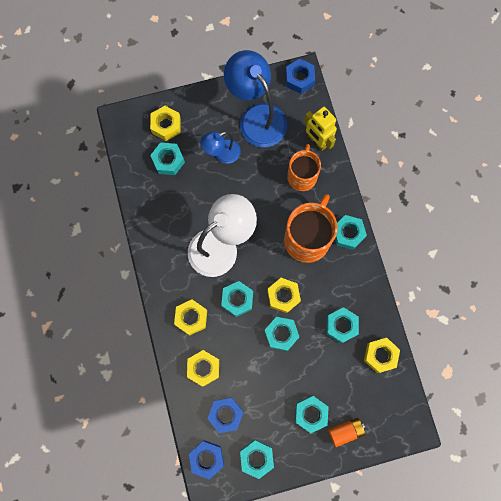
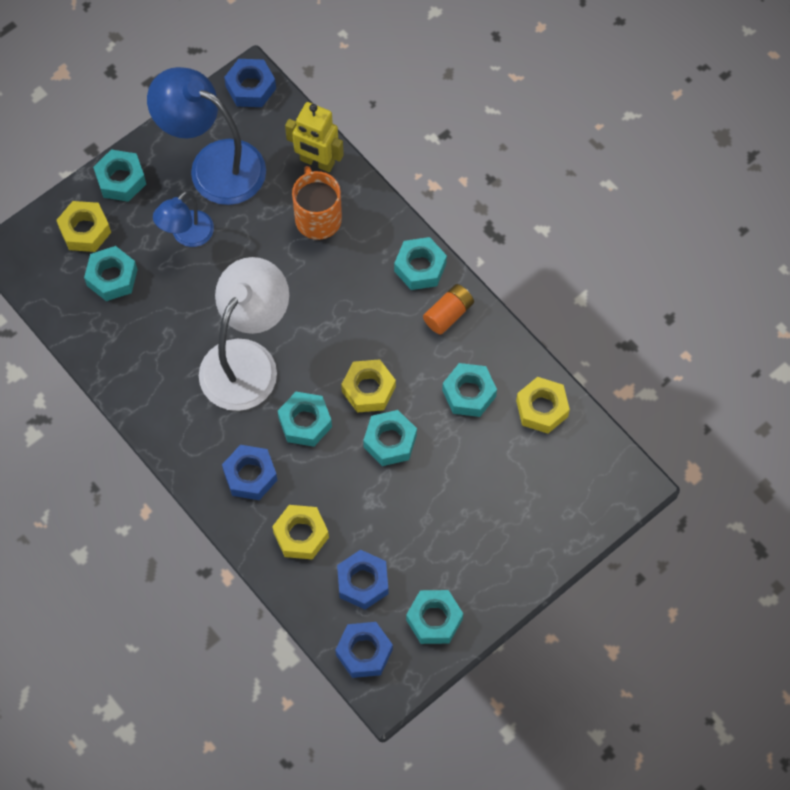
camera: 25 degrees left, 10 degrees down
(191, 318) = (250, 475): yellow nut -> blue nut
(307, 238) = (366, 298): orange mug -> none
(310, 414) = (482, 528): turquoise nut -> turquoise nut (121, 180)
(345, 431) = (541, 529): orange battery -> orange battery (448, 314)

